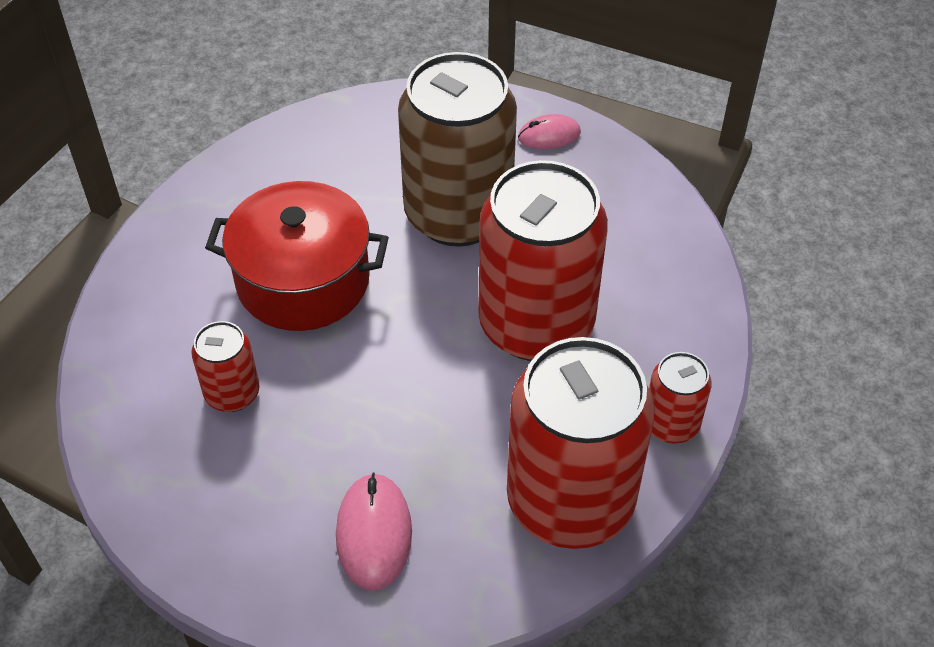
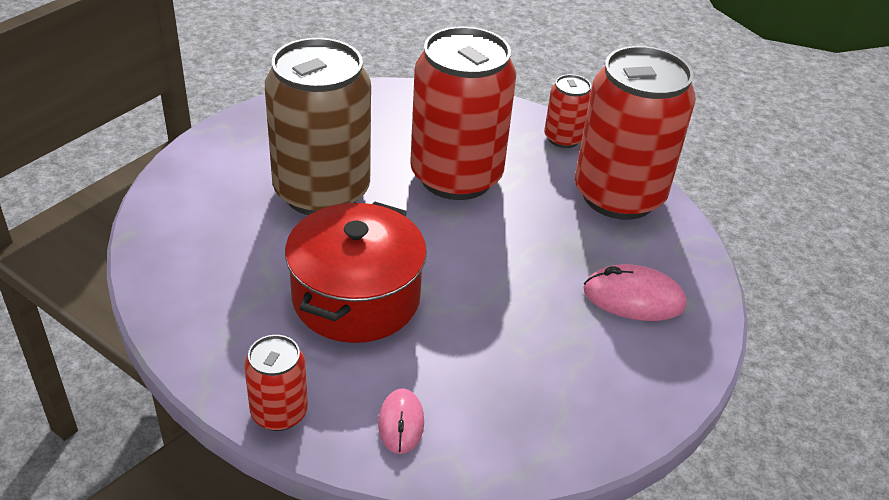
camera: 80 degrees left, 10 degrees down
(232, 393) = (473, 364): red can -> red can (279, 412)
(549, 135) = (258, 127): pink mouse -> pink mouse (401, 423)

